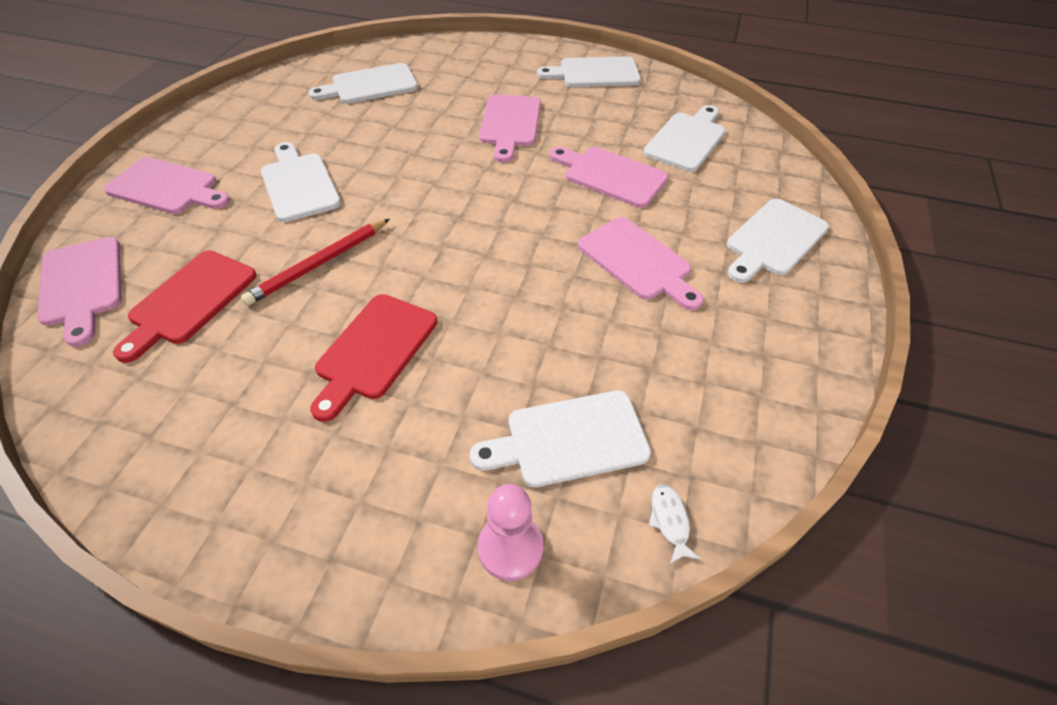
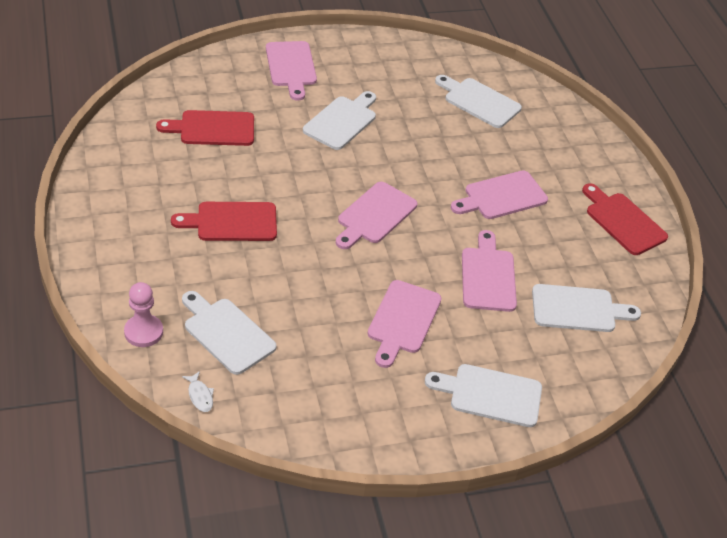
camera: 55 degrees right, 5 degrees down
(82, 285) = (193, 82): pink cutting board -> pink cutting board (375, 215)
(319, 264) = (280, 166): red pencil -> none
(595, 73) = (623, 221): white cutting board -> red cutting board
(670, 521) = (200, 395): white fish -> white fish turned 105 degrees clockwise

